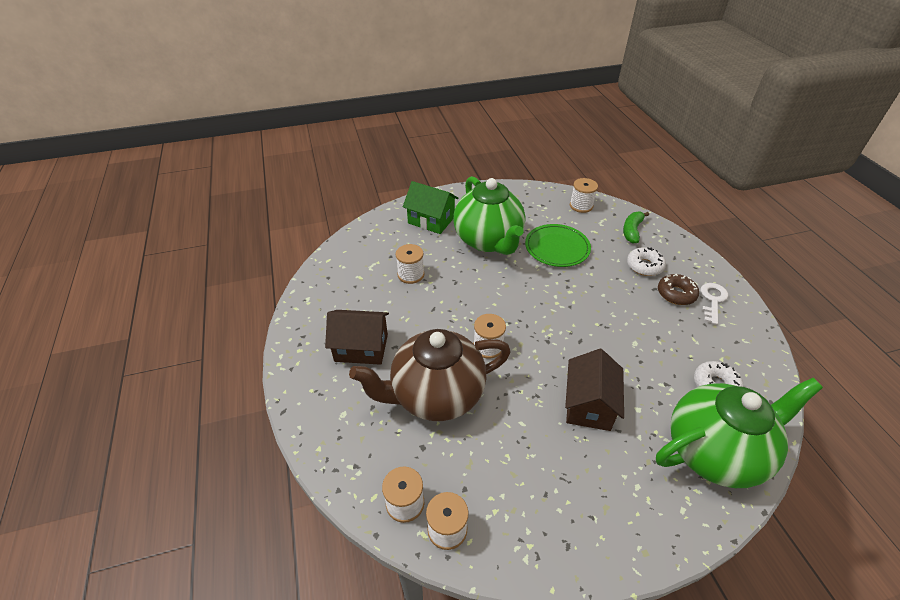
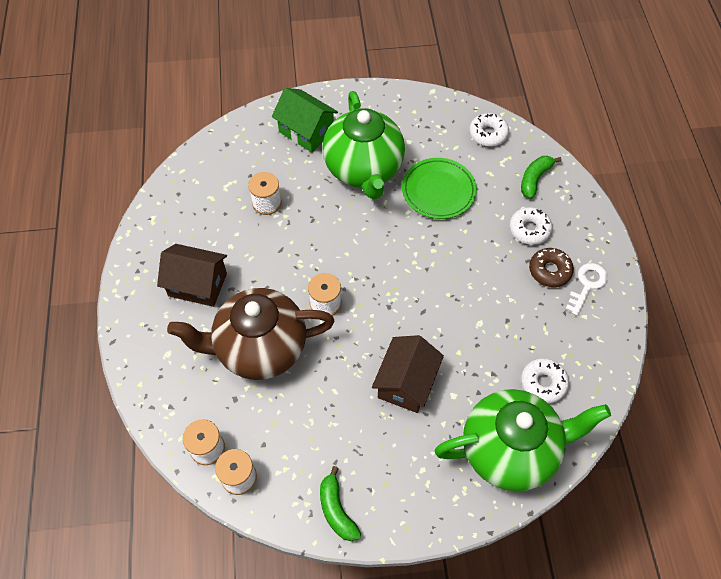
camera: 10 degrees right, 15 degrees up
(564, 546) = (336, 510): none -> green banana
(581, 206) = (488, 134): white spool -> white donut

